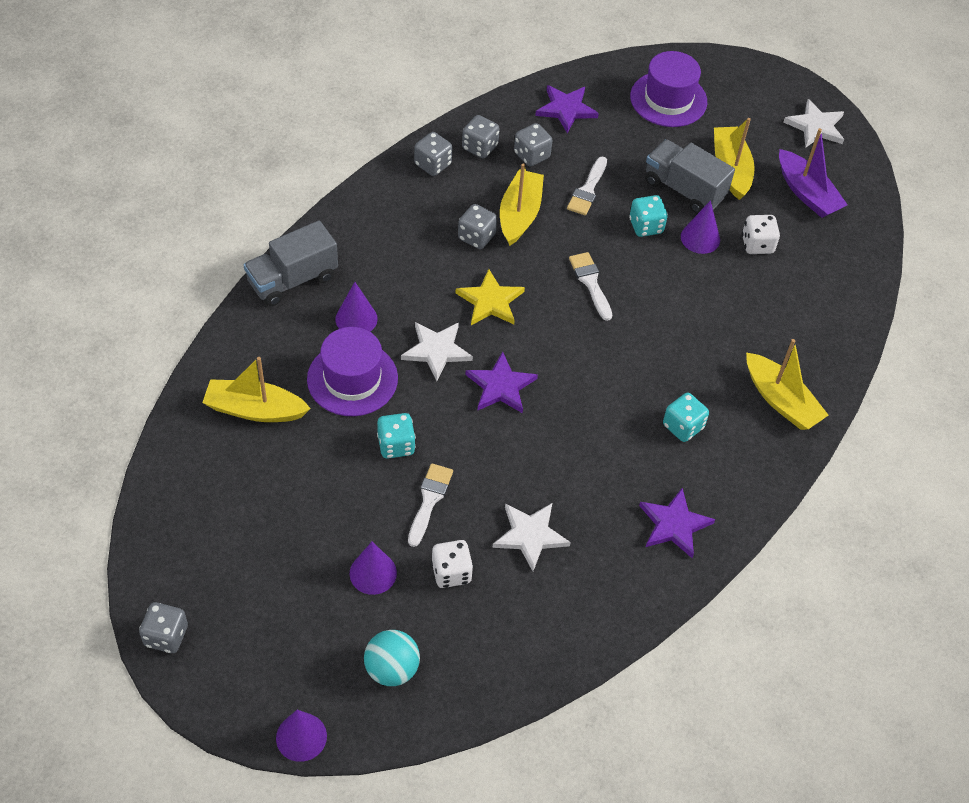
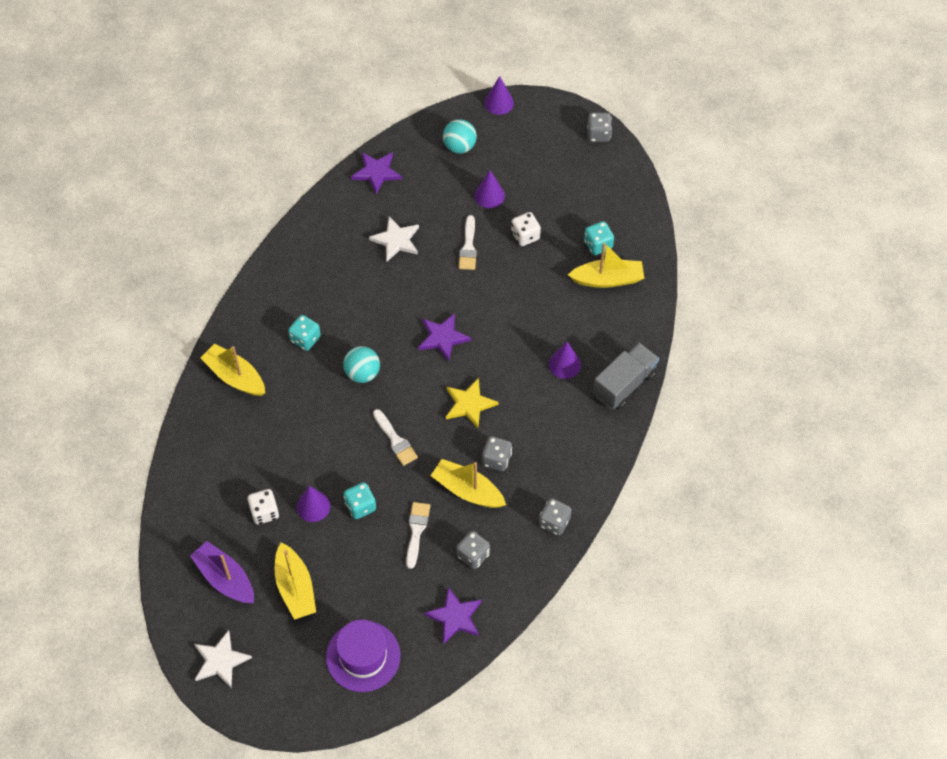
camera: 170 degrees right, 5 degrees up
(352, 379) = (550, 317): purple hat -> none
(396, 445) = (503, 278): turquoise dice -> turquoise dice (598, 245)
(436, 350) = (497, 353): white star -> none
(451, 572) = (440, 207): white dice -> white dice (525, 236)
(480, 147) = (520, 551): grey dice -> none
(519, 214) = (467, 490): yellow boat -> yellow boat turned 120 degrees clockwise
(615, 367) = (362, 373): none -> turquoise ball
(674, 525) = (302, 269): purple star -> purple star (377, 172)
(684, 189) = (333, 553): grey truck -> none

